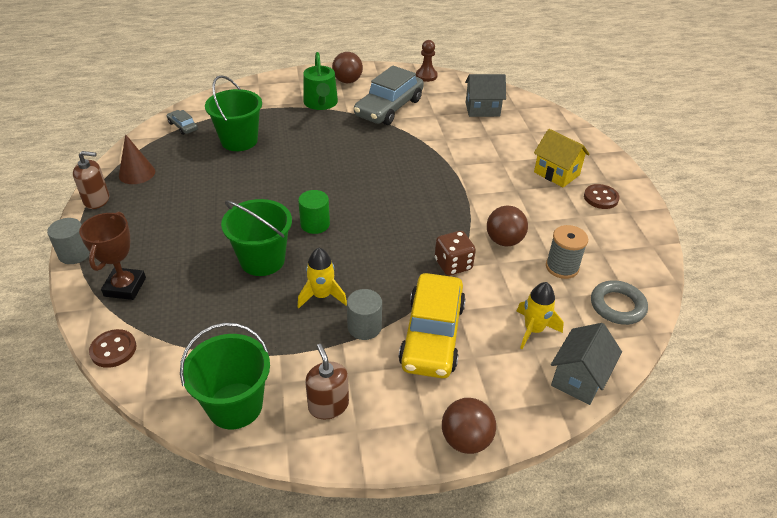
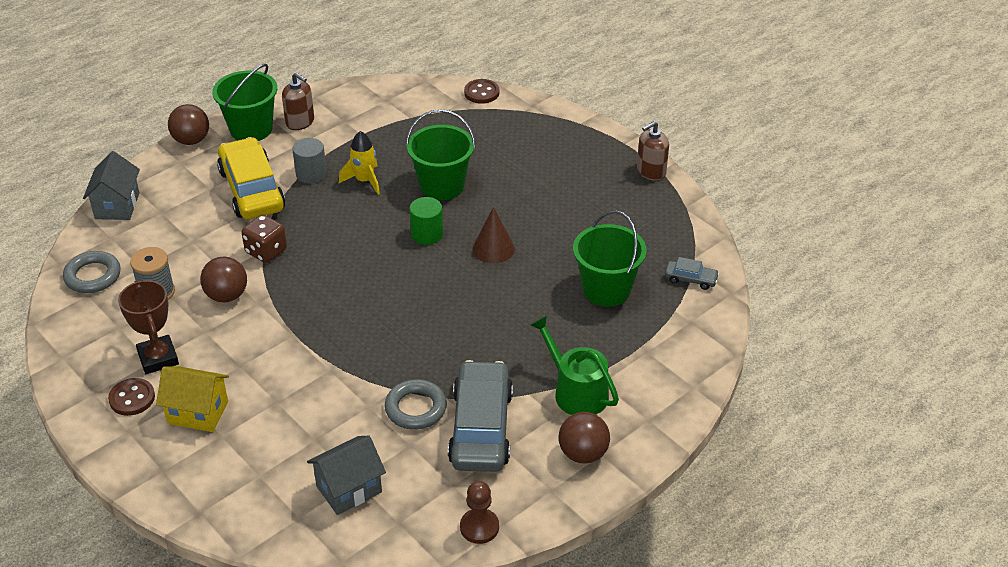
camera: 150 degrees right, 0 degrees up
(75, 254) = (600, 129): grey cylinder -> none
(125, 287) = (527, 126): brown trophy -> brown trophy (158, 358)
(137, 173) = (655, 209): brown cone -> brown cone (493, 249)
(235, 405) = (363, 99): green bucket -> green bucket (251, 129)
(418, 128) = (416, 408): none -> grey ring
(533, 330) = (166, 226): yellow rocket -> none

